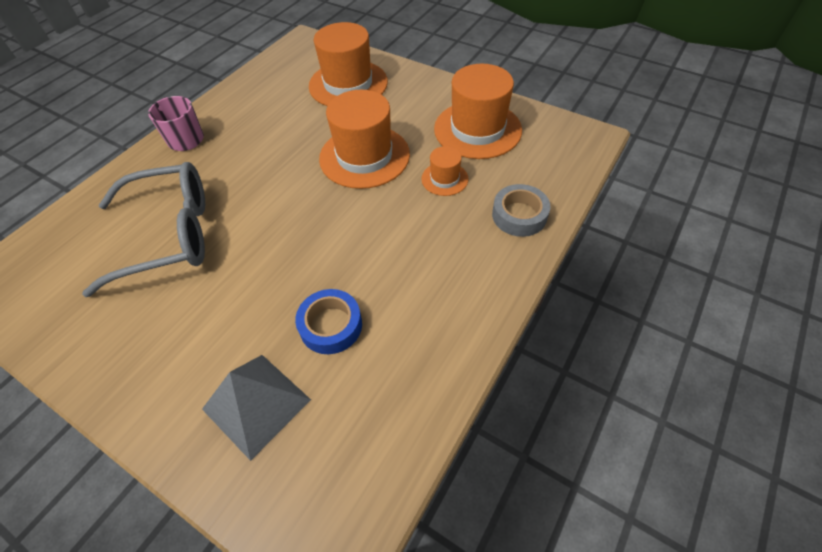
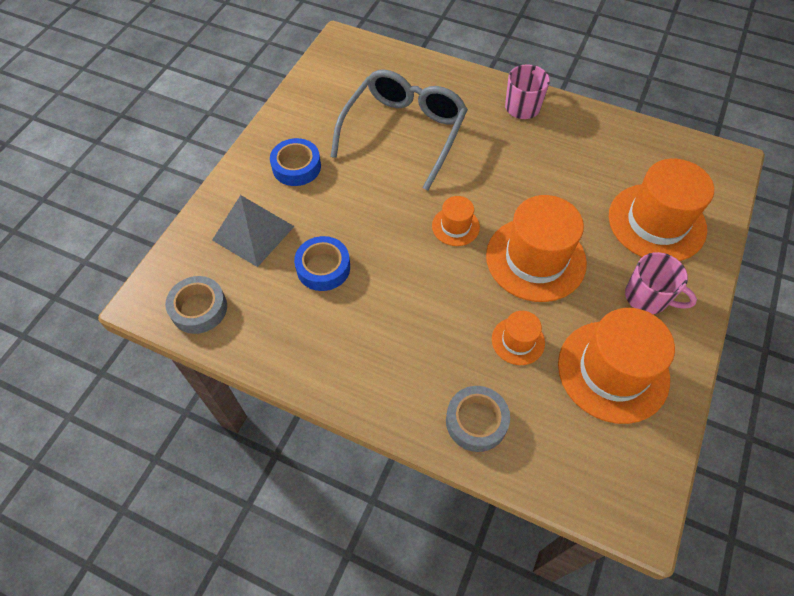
camera: 80 degrees right, 5 degrees up
(168, 349) = (296, 167): none -> blue tape
(169, 235) = (404, 132): grey glasses -> grey glasses turned 135 degrees counterclockwise
(311, 206) = (455, 226): none -> orange hat
(358, 475) = (199, 308): none -> grey tape
(416, 101) = (647, 297): none -> pink mug

